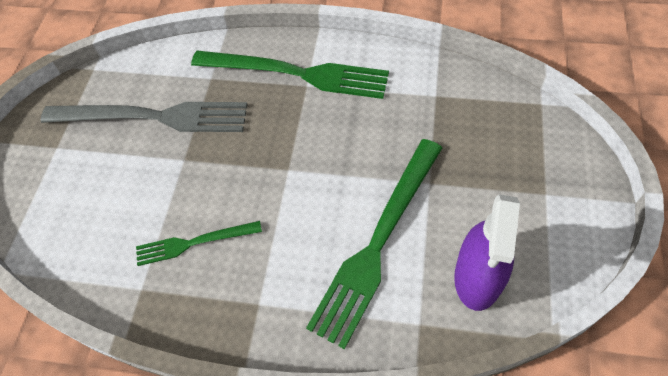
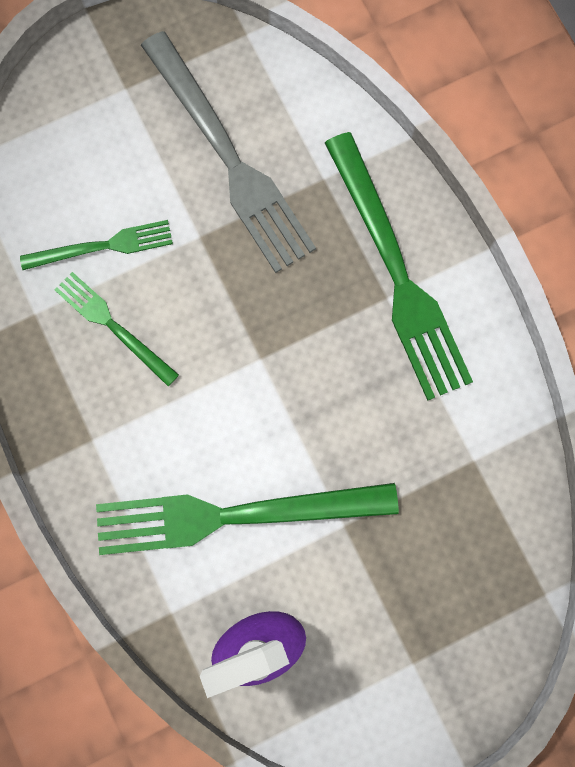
camera: 50 degrees right, 20 degrees up
(138, 218) = (103, 246): none -> green fork

